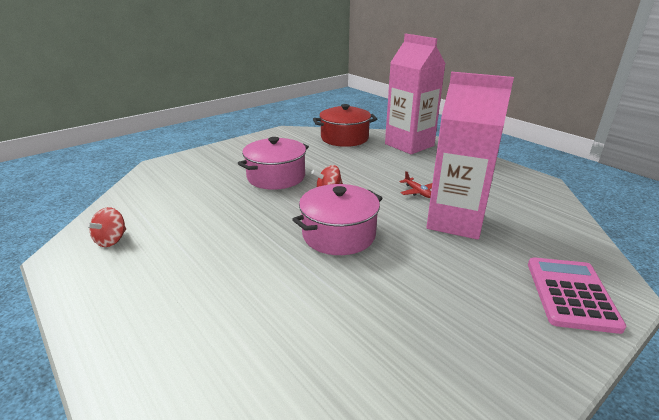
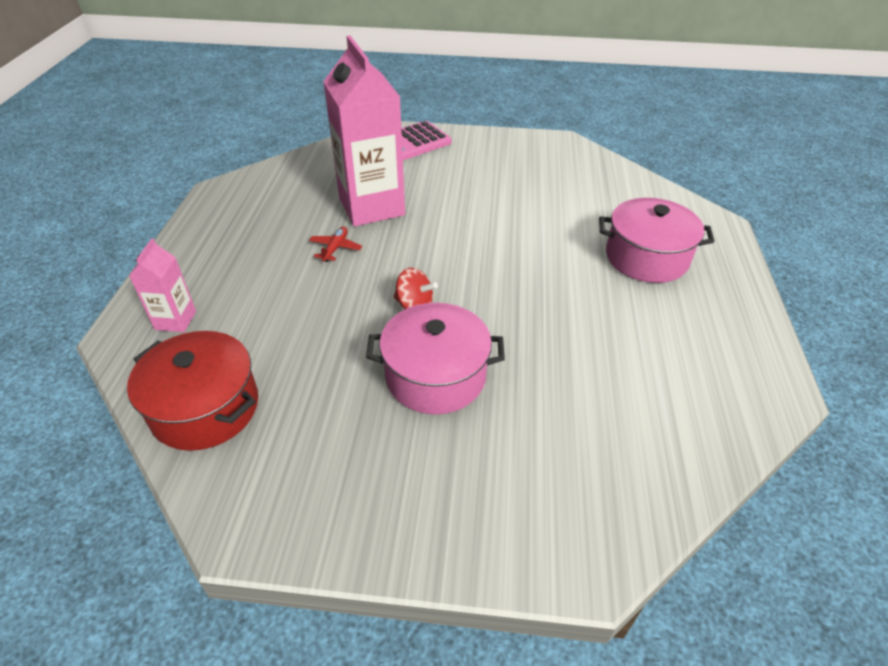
camera: 135 degrees left, 15 degrees up
(111, 240) = (715, 383): red spinning top -> none
(339, 235) = (481, 252): pink pot -> pink pot (646, 257)
(409, 145) = (175, 320): pink carton -> pink carton, size x0.47

